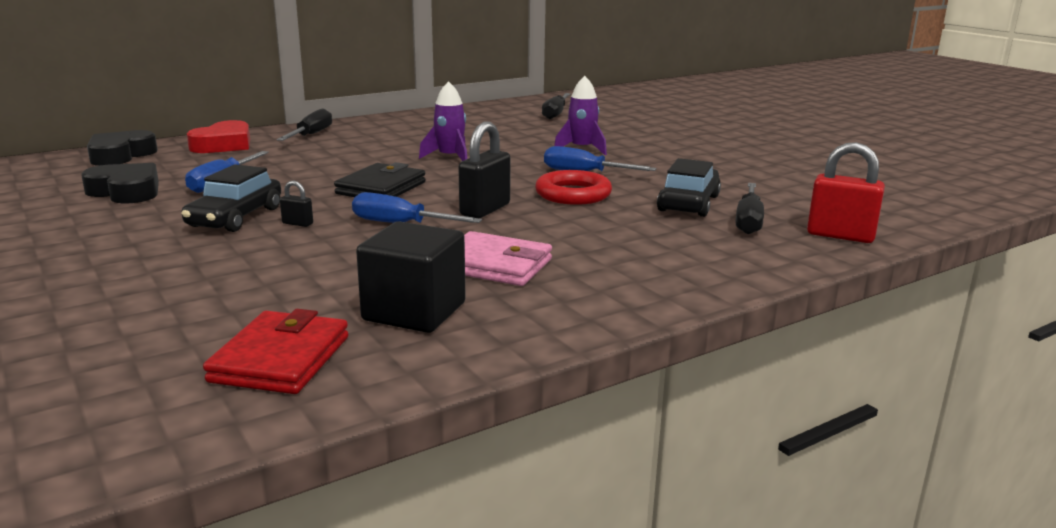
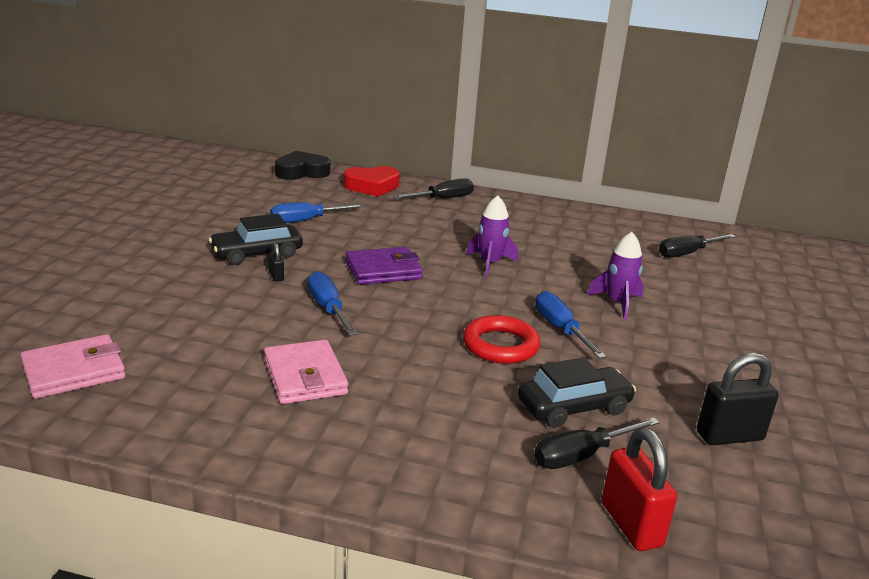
camera: 45 degrees right, 5 degrees up
(126, 191) = (248, 204): black heart -> none
(281, 359) = (74, 371): red wallet -> pink wallet
(381, 188) = (383, 270): black wallet -> purple wallet
(414, 311) = (189, 382): black cube -> none
(485, 210) = (405, 325): black padlock -> black padlock (729, 436)

